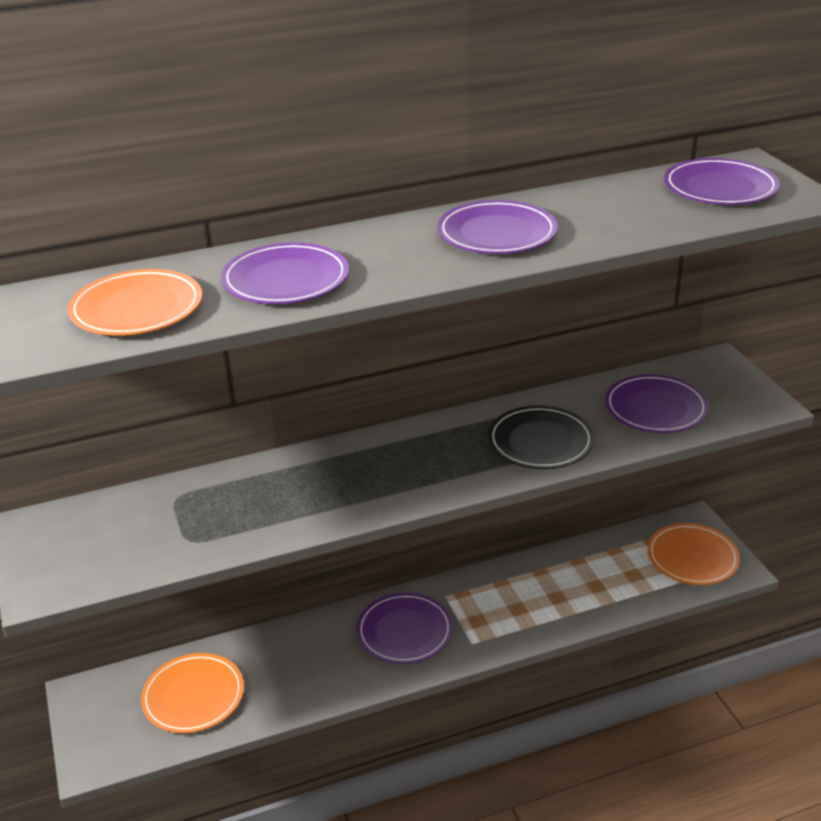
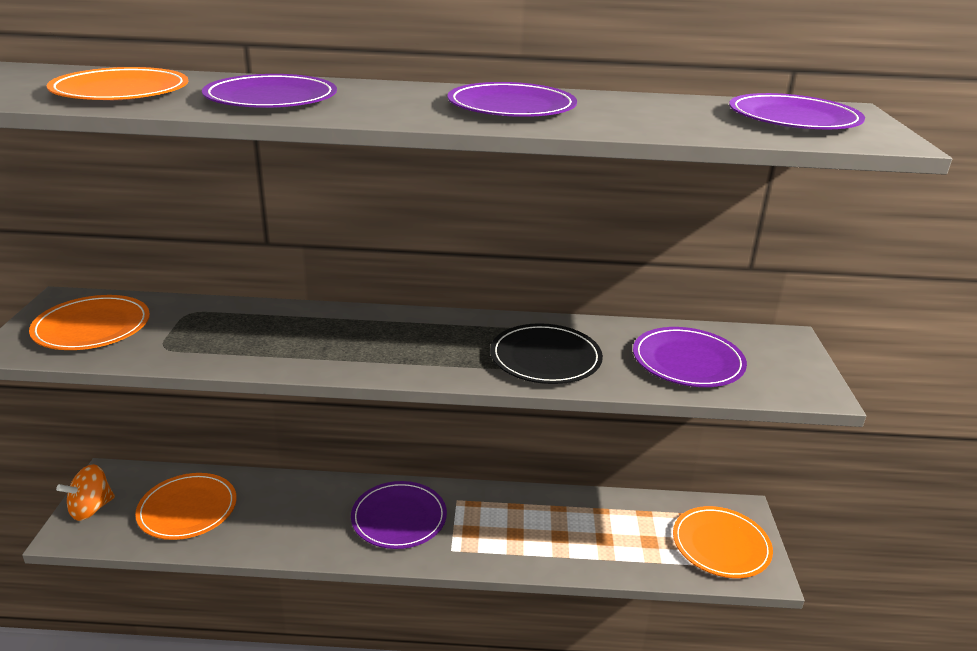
camera: 20 degrees right, 5 degrees down
(92, 731) = (91, 509): none -> orange spinning top
(95, 543) = (92, 327): none -> orange plate

